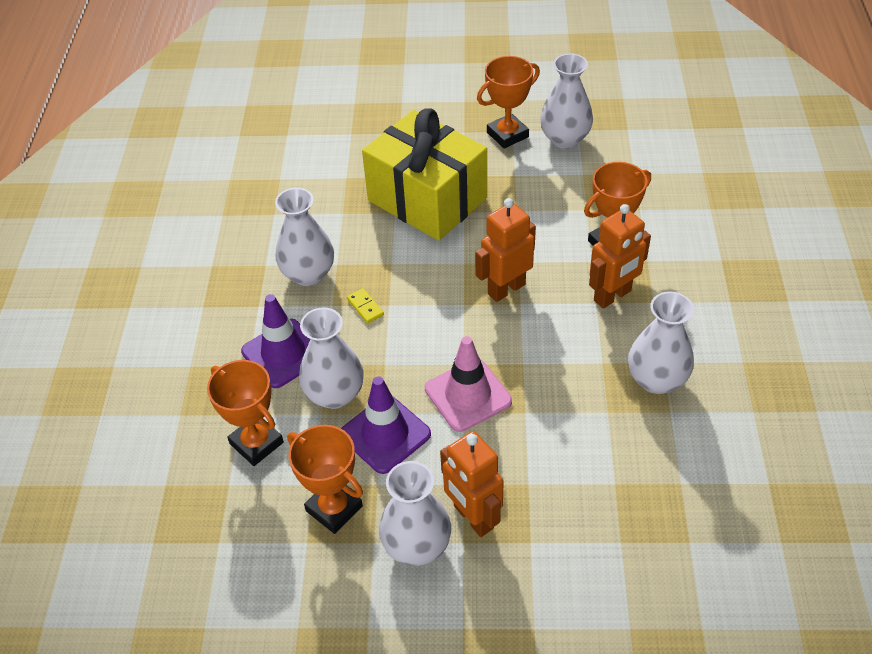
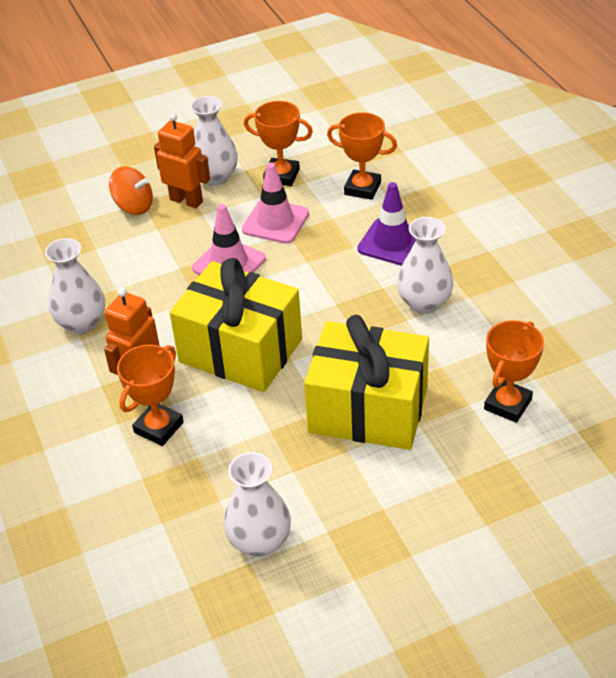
camera: 155 degrees right, 5 degrees down
(335, 394) = (330, 231): white vase -> none
(365, 307) = (354, 295): yellow domino -> none
(385, 434) = (275, 222): purple traffic cone -> pink traffic cone
(506, 289) = (240, 350): orange robot -> yellow gift
(507, 135) = (330, 522): orange trophy -> orange trophy (507, 404)
(544, 537) = (134, 206): none -> orange spinning top

